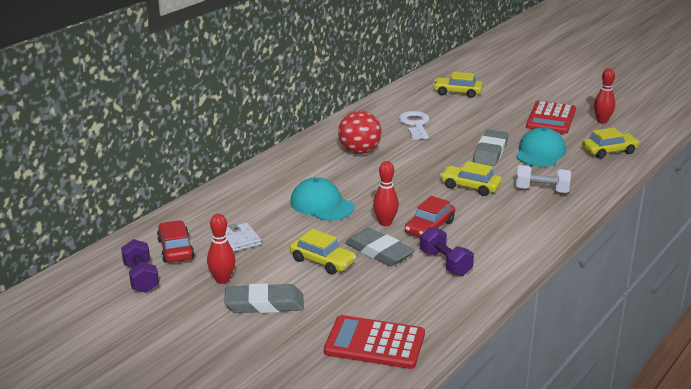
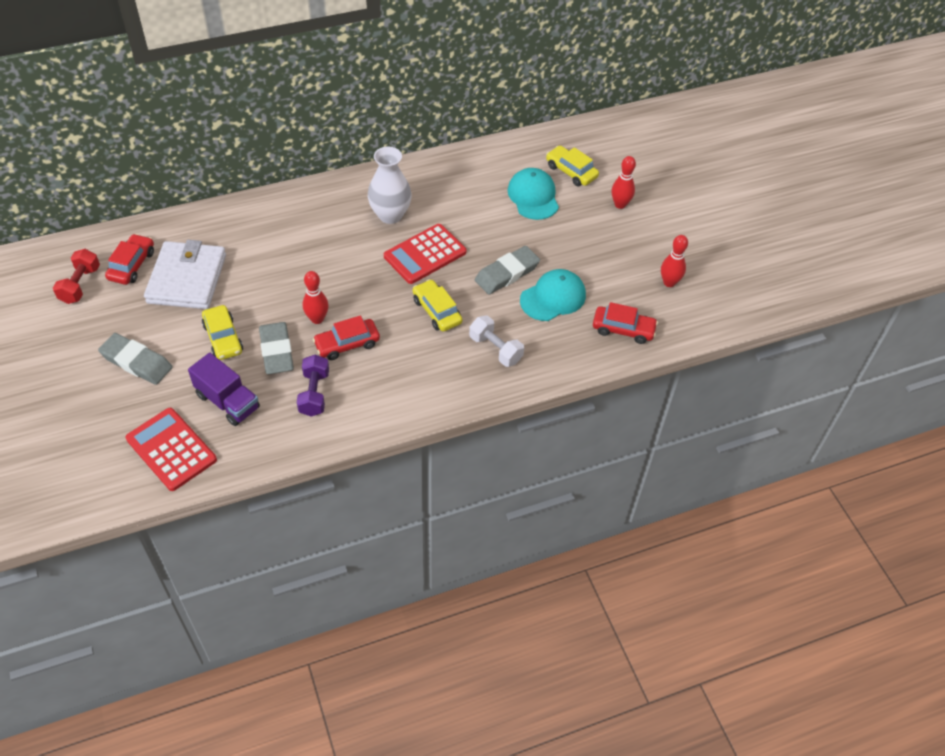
camera: 30 degrees right, 25 degrees up
(141, 278) = (80, 285): purple dumbbell -> red dumbbell
(222, 280) = (132, 318): red bowling pin -> red bowling pin (620, 204)
(239, 239) = (187, 279): white wallet -> white wallet, size x2.07
(321, 205) = (289, 269): turquoise cap -> turquoise cap (533, 196)
(359, 151) = (390, 215): red ball -> white vase
(381, 295) = (228, 401): none -> purple truck
(415, 125) = (479, 201): white key -> none
(551, 118) = (621, 254): red calculator -> red calculator (425, 254)
(609, 151) = (623, 329): yellow car -> red car

